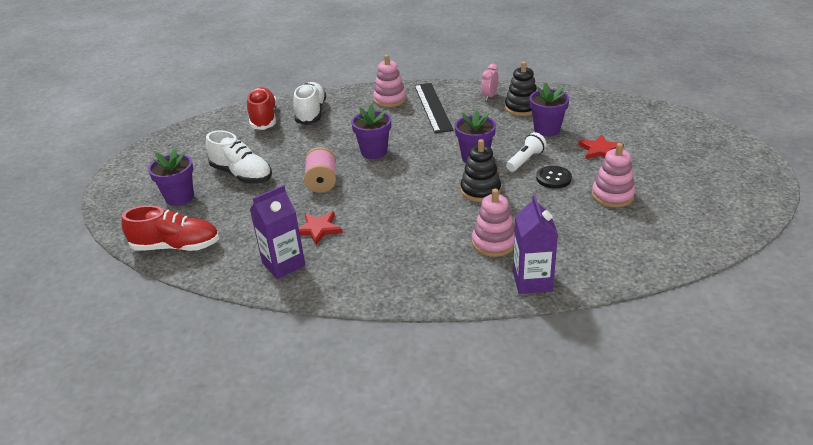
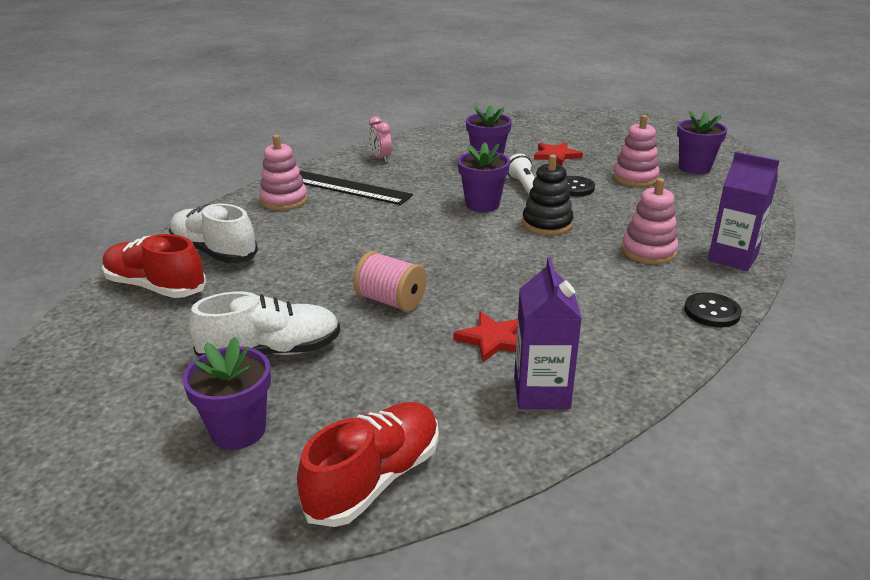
camera: 55 degrees left, 5 degrees down
(374, 152) = (379, 247): purple flower pot -> purple flower pot (694, 168)
(438, 295) = (712, 312): none -> black button
(521, 108) = (429, 155): black stacking toy -> none

